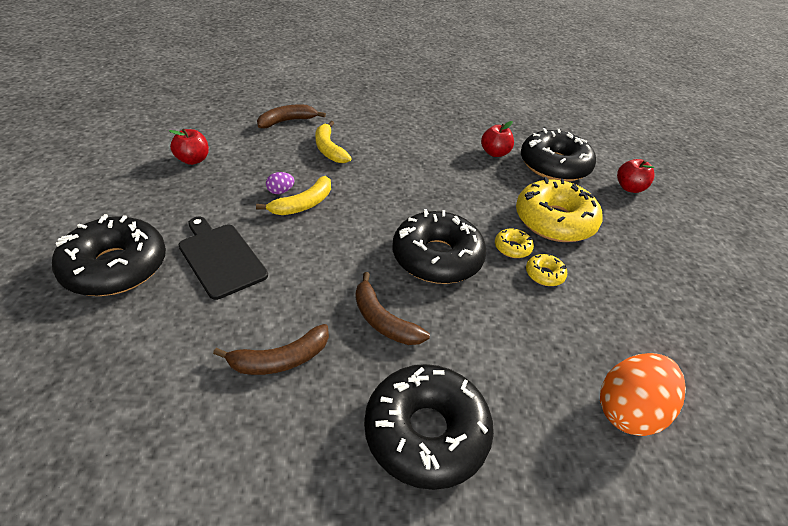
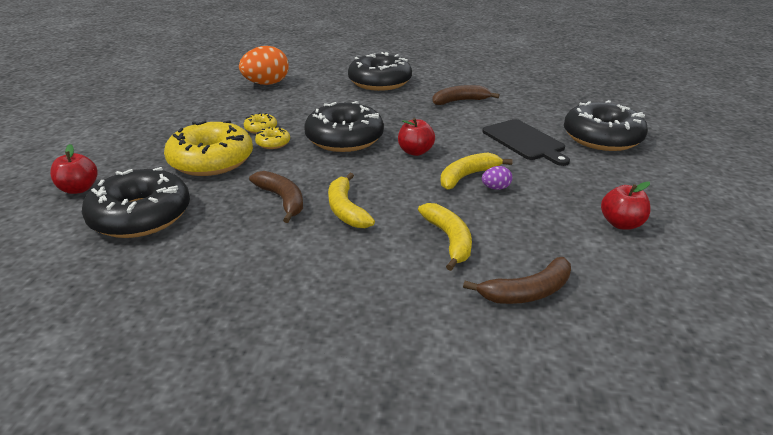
camera: 170 degrees left, 10 degrees down
(383, 320) = (396, 112): brown banana -> brown banana (282, 200)
(407, 171) = (346, 209): none -> yellow banana
(494, 153) = (209, 234): red apple -> red apple (415, 152)

